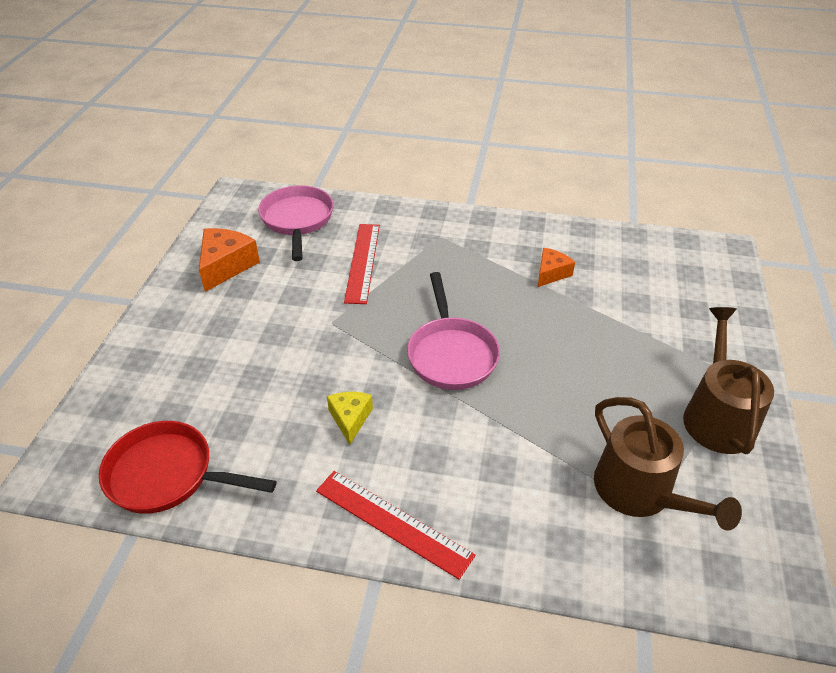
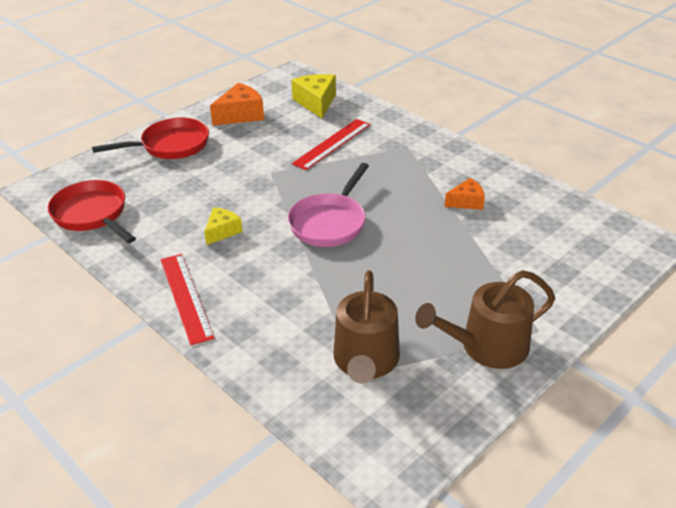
camera: 35 degrees right, 5 degrees down
(178, 338) = (171, 145): none -> red pan
(297, 220) = (316, 102): pink pan -> yellow cheese
(717, 416) = (487, 346): brown watering can -> brown watering can turned 150 degrees counterclockwise

